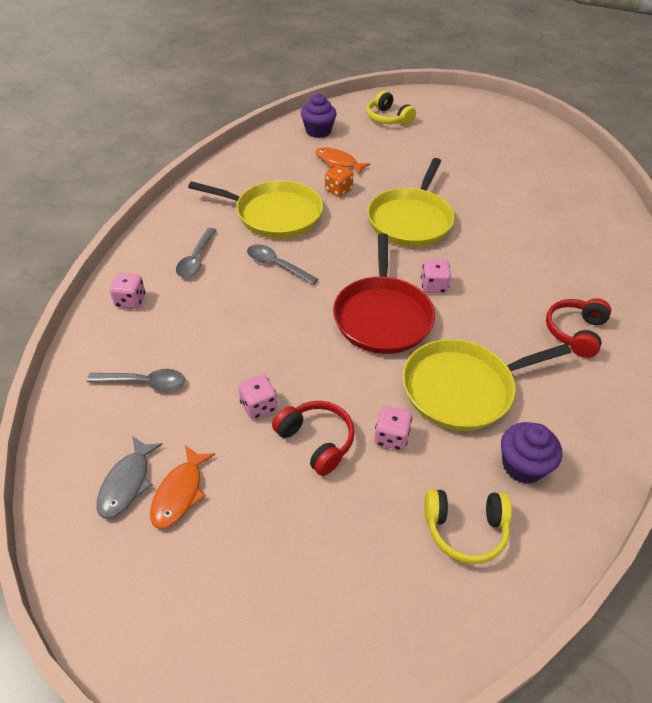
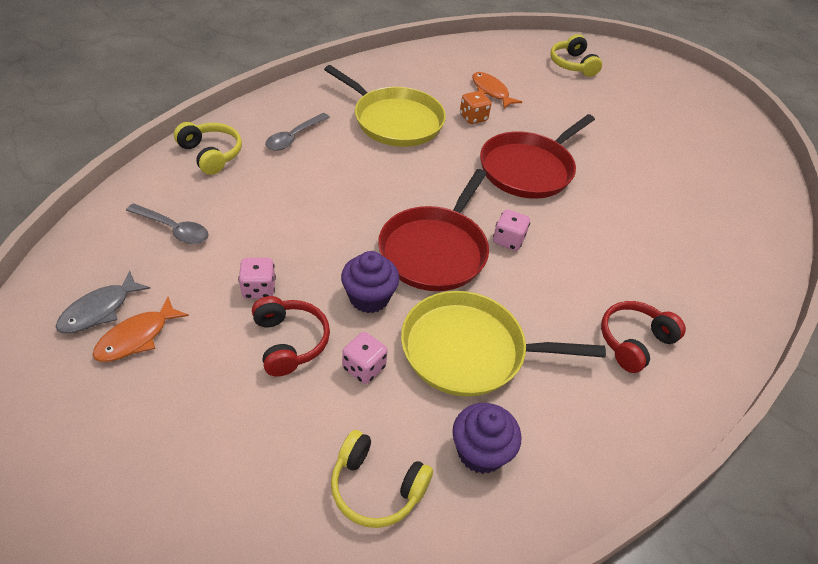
camera: 20 degrees right, 0 degrees up
(130, 301) = (211, 154): pink dice -> yellow headphones
(276, 265) = (364, 167): grey spoon -> none
(318, 131) = (491, 57): purple cupcake -> purple cupcake (369, 298)
(411, 220) = (529, 169): yellow pan -> red pan

